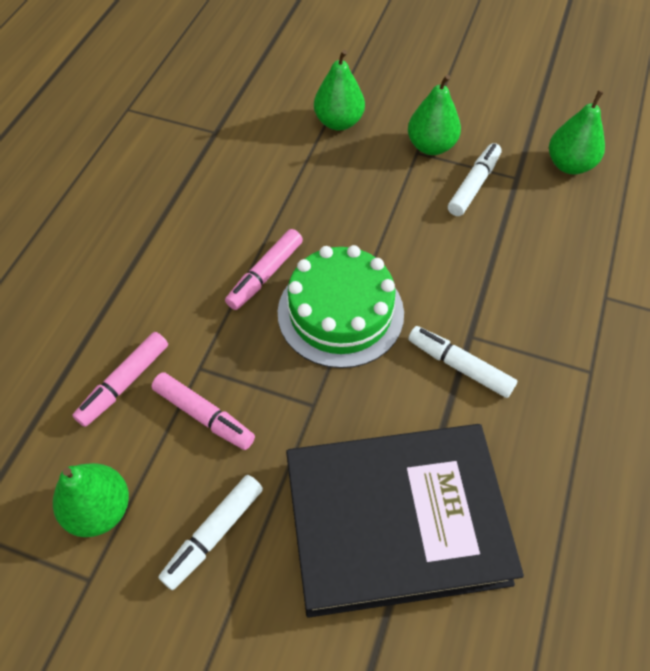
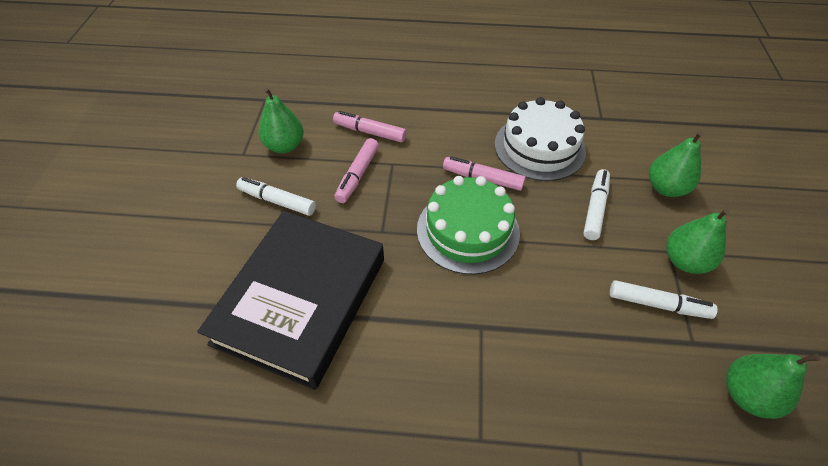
camera: 75 degrees right, 5 degrees down
(237, 204) = (539, 147): none -> white cake
(395, 521) = (301, 300): black book -> black book turned 45 degrees clockwise
(459, 366) = (448, 323): white marker -> white marker (595, 208)

